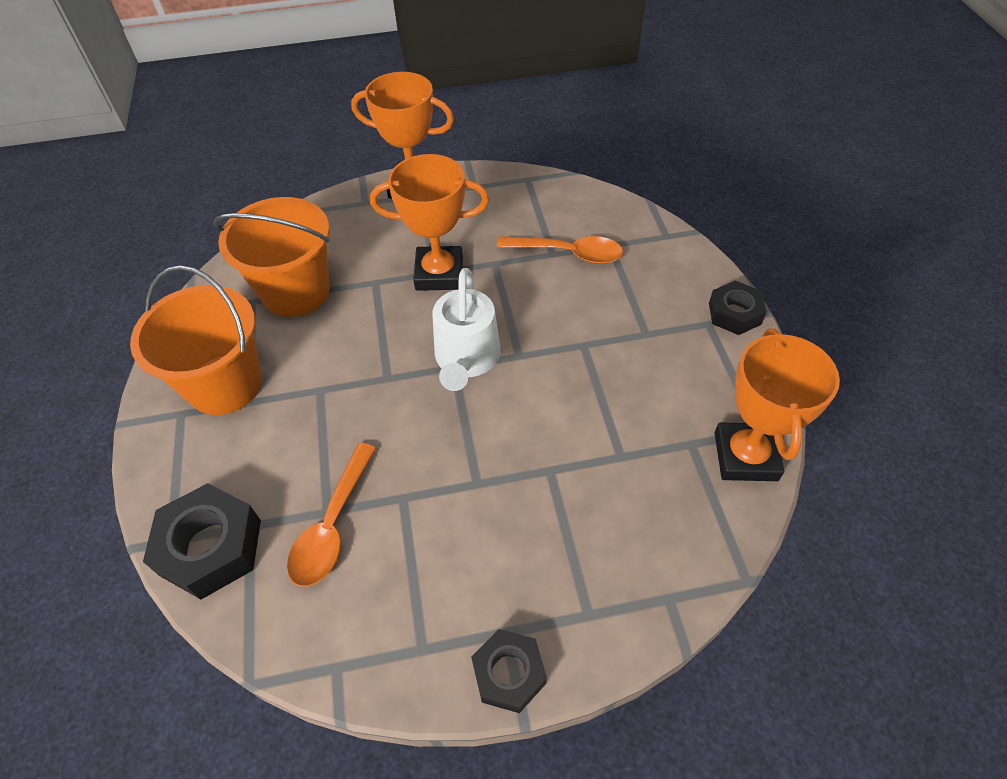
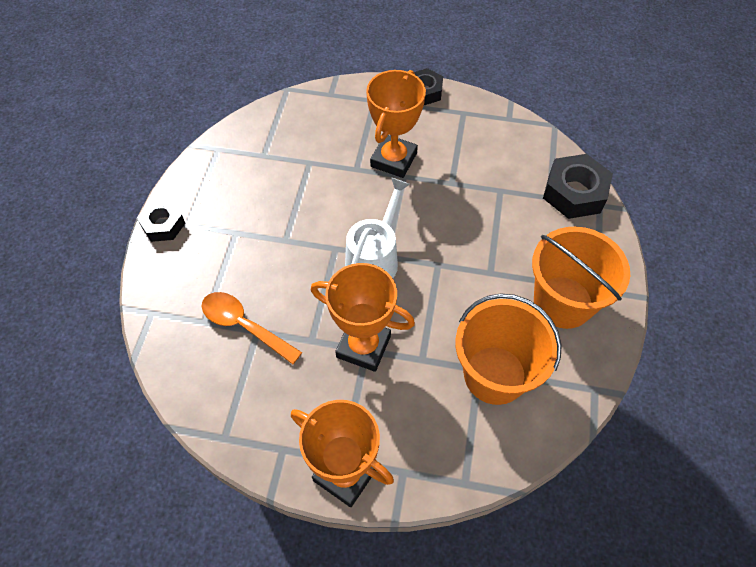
camera: 160 degrees left, 5 degrees up
(332, 526) = (498, 181): orange spoon -> none
(745, 456) = (238, 138): orange trophy -> orange trophy (393, 160)

